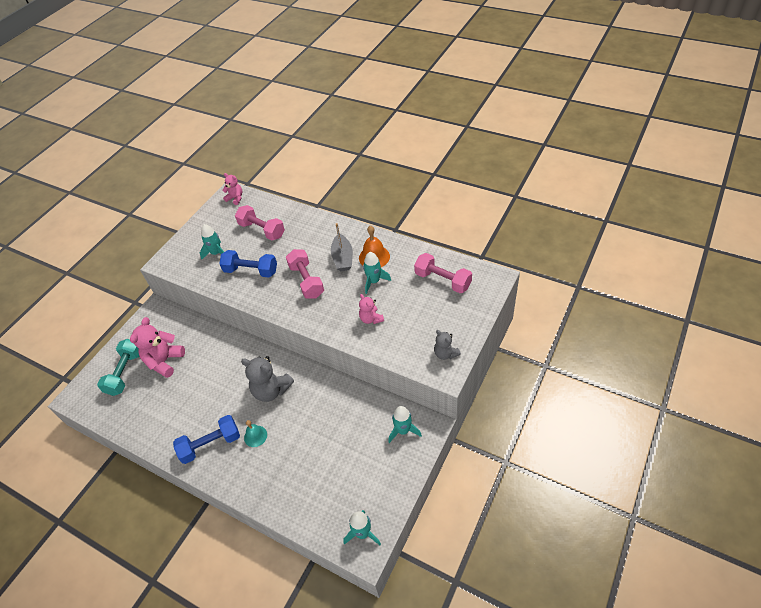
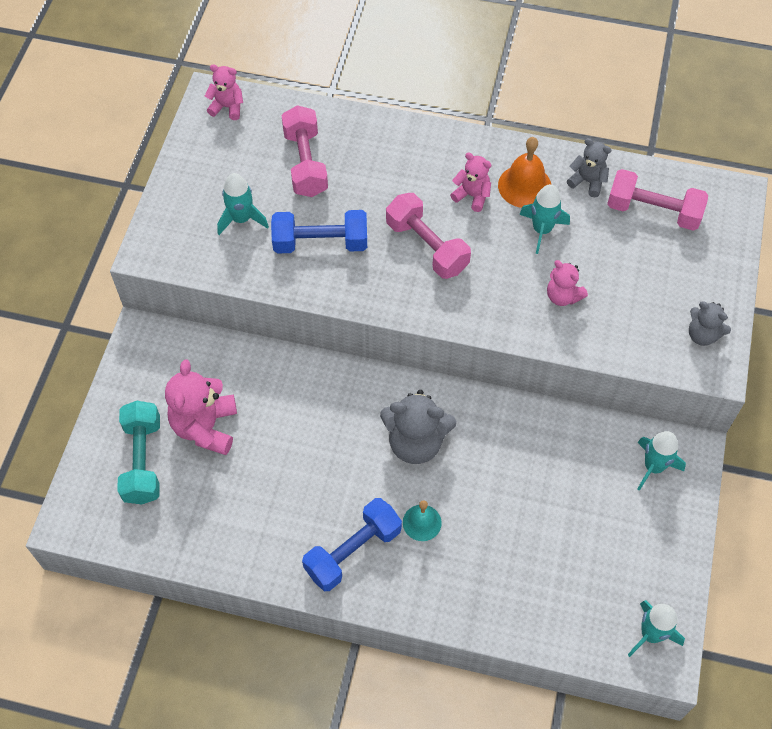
camera: 20 degrees left, 10 degrees up
(262, 230) = (305, 163): pink dumbbell -> pink dumbbell turned 60 degrees clockwise
(343, 258) = (472, 196): grey boat -> pink teddy bear
(411, 259) = (587, 181): none -> grey teddy bear

